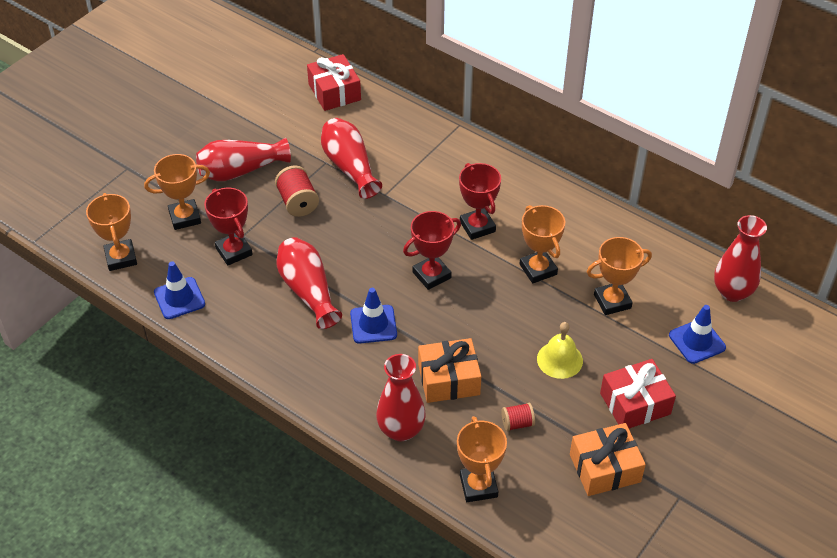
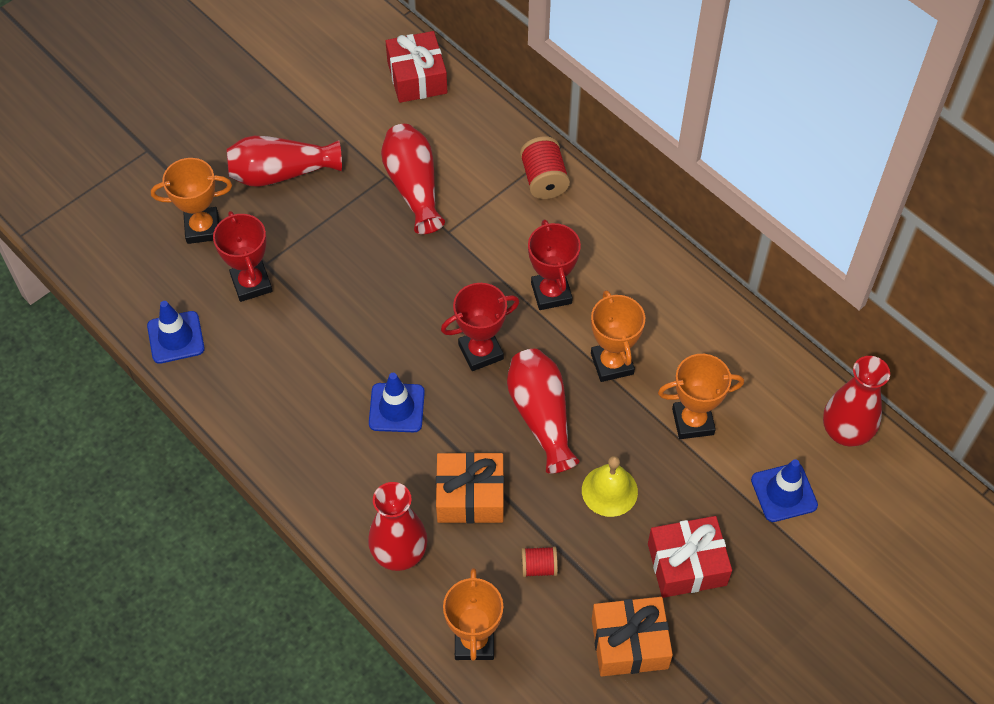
camera: 10 degrees right, 10 degrees up
(121, 258) = (118, 272): orange trophy -> none
(298, 202) = (341, 227): red spool -> red spool (544, 180)
(308, 291) = (328, 351): red vase -> red vase (541, 416)

